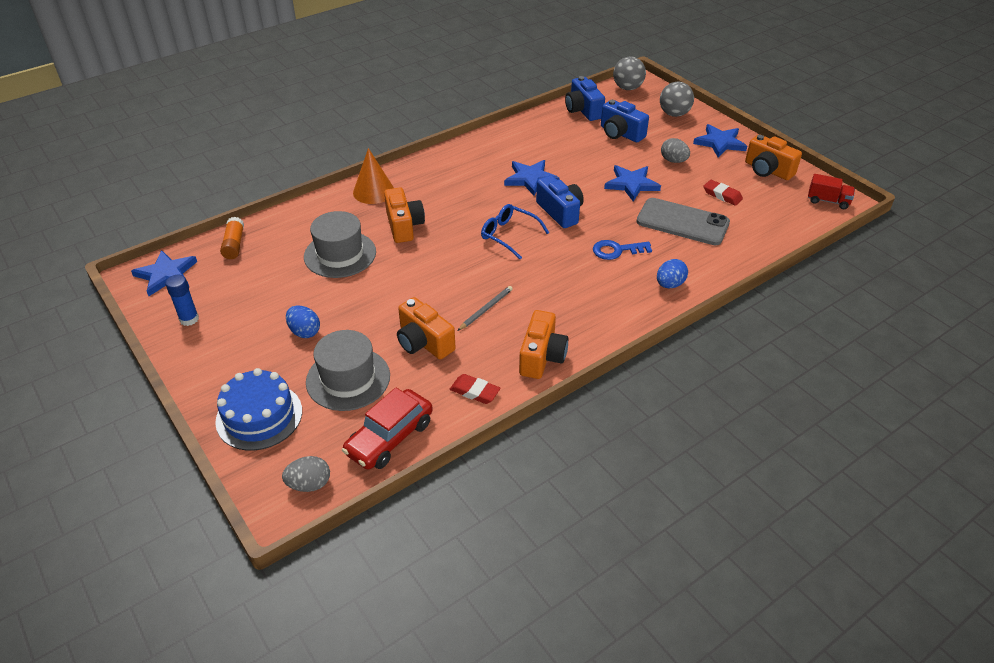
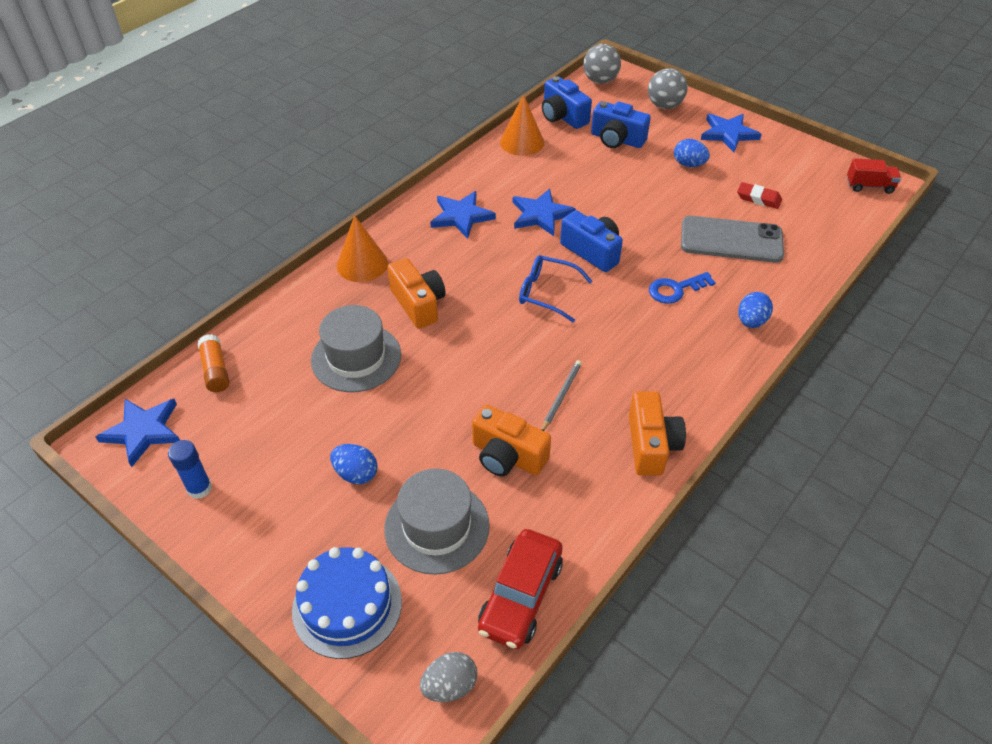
camera: 15 degrees left, 5 degrees up
(475, 391) = (594, 508): red eraser -> none
(540, 124) = (522, 142): none -> orange cone
(631, 184) = (656, 202): blue star -> blue star (461, 216)
(673, 161) = (689, 164): grey egg -> blue egg
(767, 170) = (792, 159): orange camera -> none

